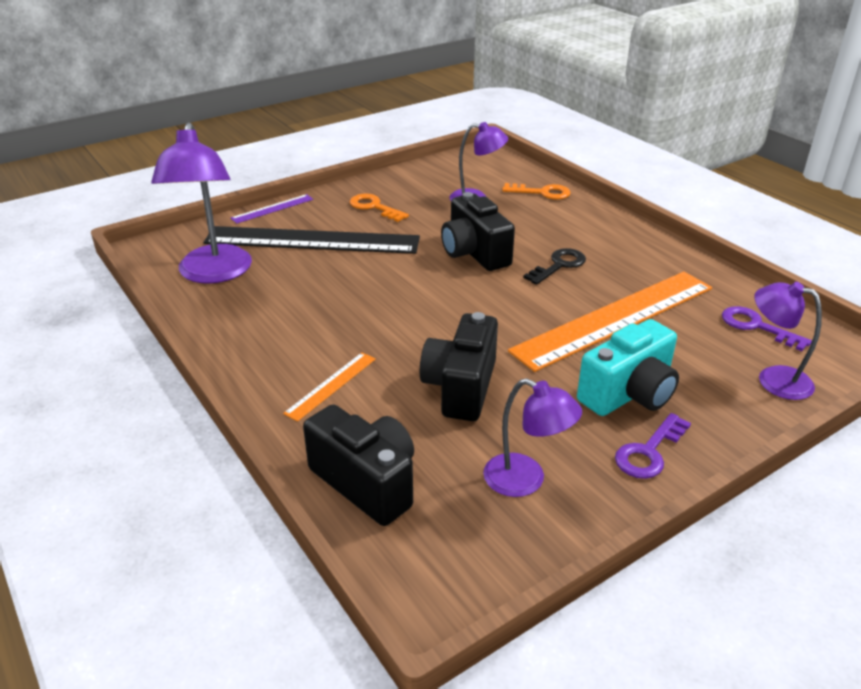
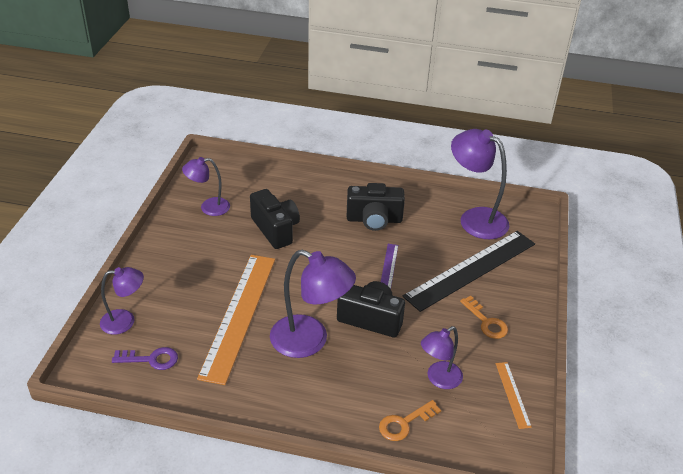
camera: 135 degrees right, 5 degrees up
(272, 208) = (537, 279): purple ruler -> purple ruler (388, 267)
(331, 385) = (330, 200): orange ruler -> orange ruler (512, 394)
(367, 482) = (266, 177): black camera -> black camera (374, 220)
(374, 207) = (486, 322): orange key -> orange key turned 60 degrees clockwise
(559, 265) = (310, 341): black key -> purple lamp
(629, 394) = (195, 269): turquoise camera -> none
(649, 452) = (167, 245): purple key -> none

